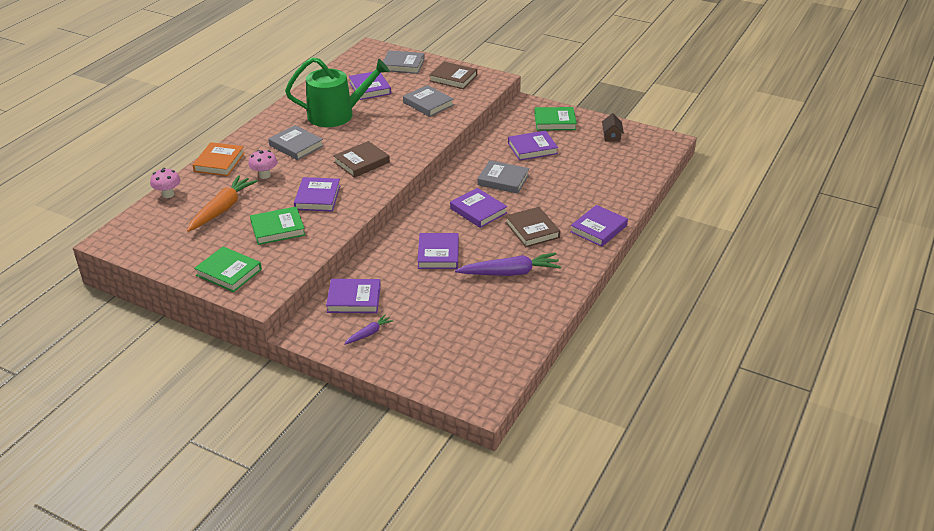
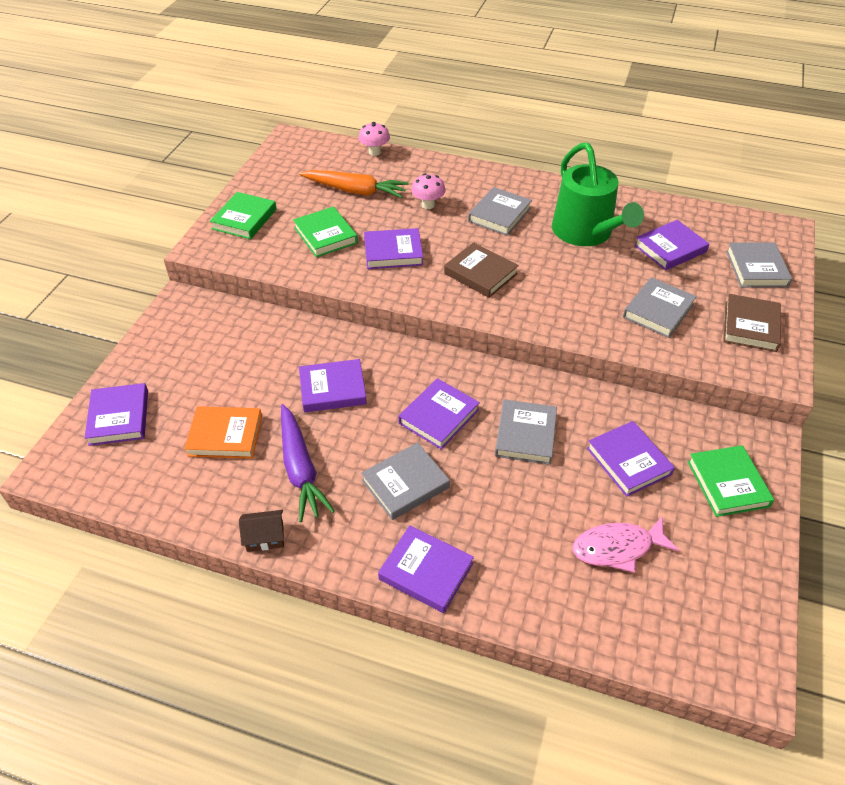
camera: 80 degrees right, 10 degrees up
(219, 162) = (445, 169): orange book -> orange book (225, 435)
(354, 299) = (238, 329): purple book -> purple book (119, 417)
(368, 333) = (177, 352): purple carrot -> none
(532, 230) = (405, 484): brown book -> grey book
(591, 163) = (617, 548): none -> pink fish
(611, 136) = (721, 574): brown house -> brown house (265, 537)

